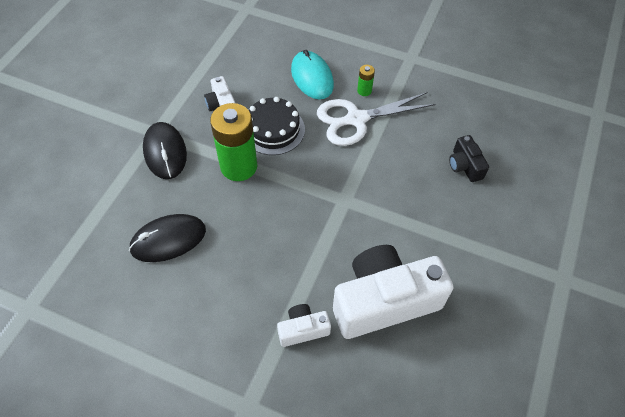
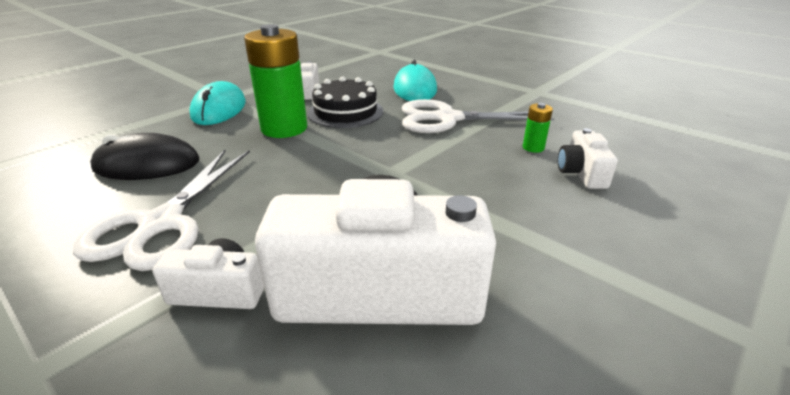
camera: 20 degrees right, 25 degrees down
(165, 152) = (219, 109): black mouse -> turquoise mouse
(229, 292) = (161, 223): none -> white scissors
(364, 91) = (469, 103): green battery -> green battery (533, 147)
(464, 166) = (581, 173): black camera -> white camera

